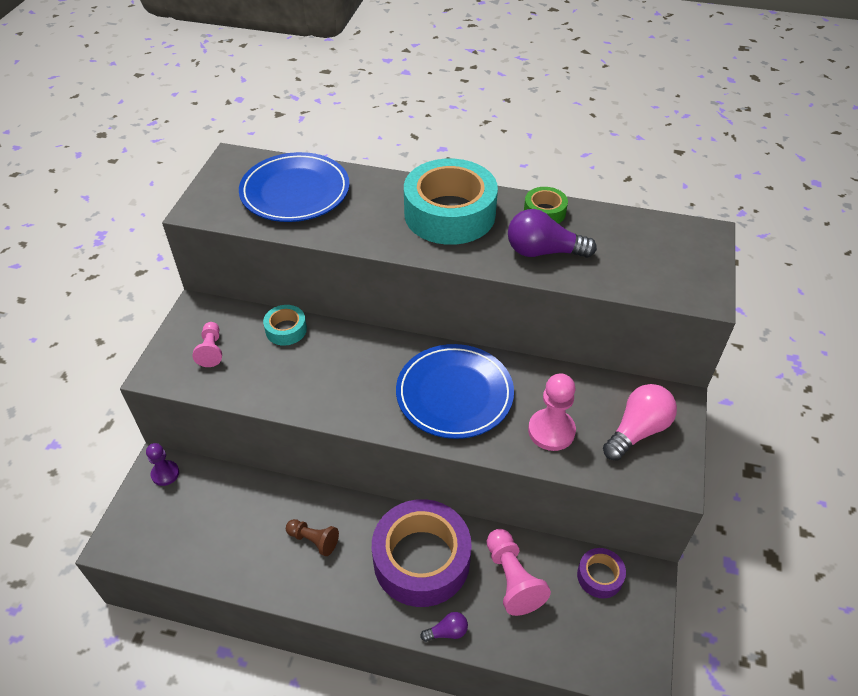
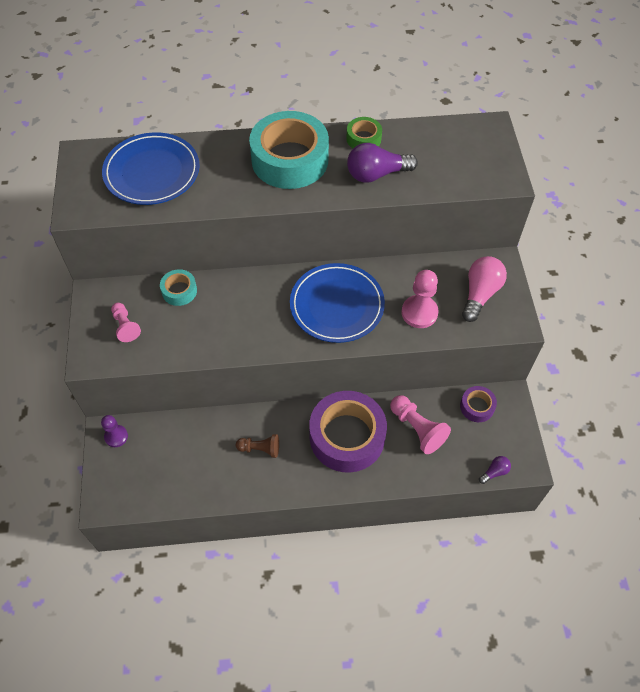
camera: 20 degrees left, 10 degrees up
(447, 632) = (386, 481): purple light bulb -> purple light bulb (494, 472)

